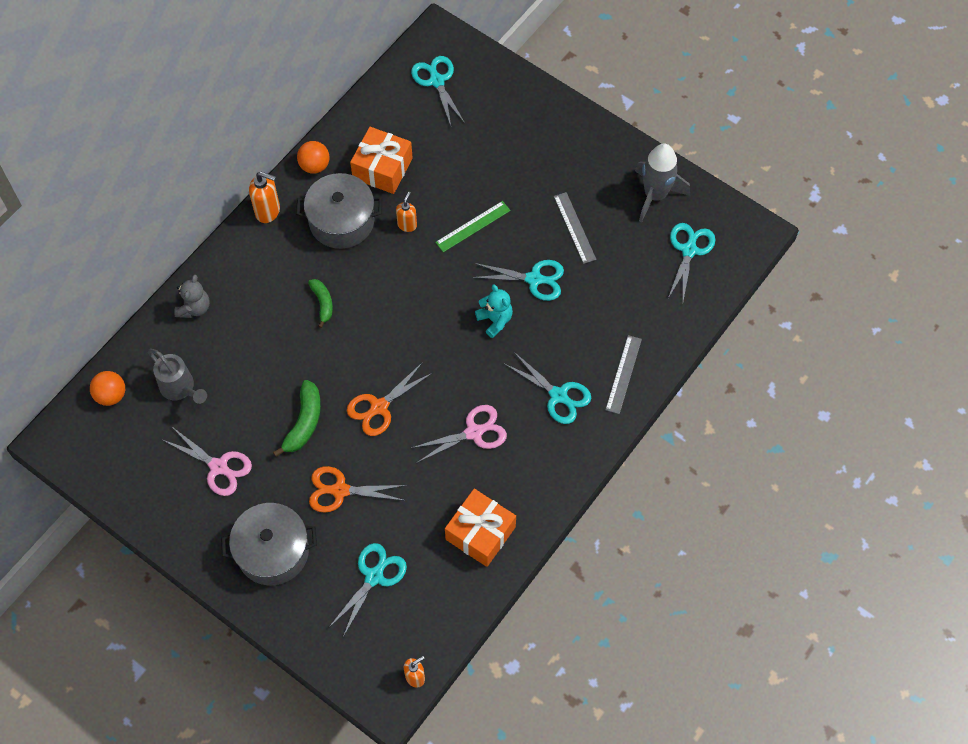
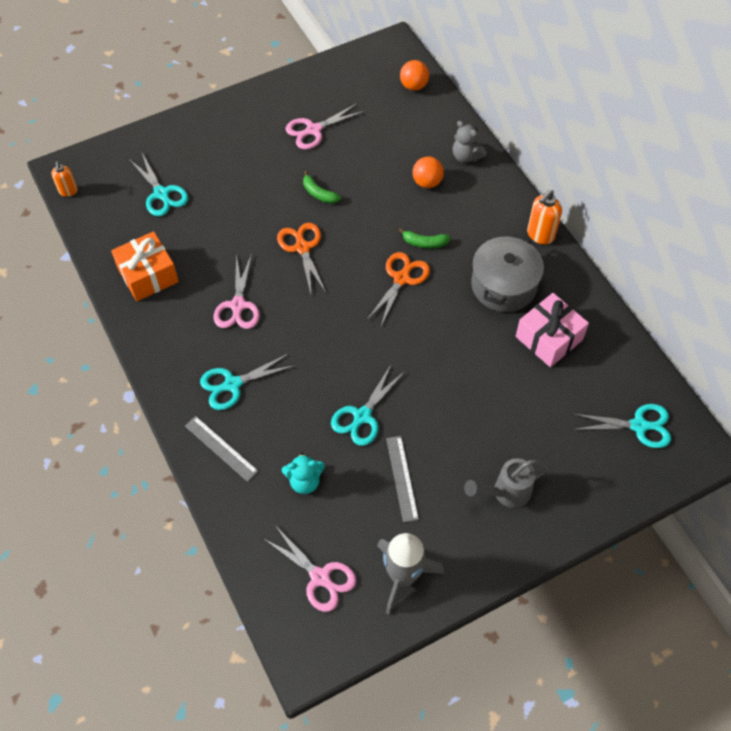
camera: 115 degrees right, 5 degrees down
(180, 388) = (395, 127): grey watering can -> grey watering can (506, 492)
(273, 551) = (224, 141): grey pot -> none
(304, 422) = (319, 193): green banana -> green banana, size x0.66
(314, 166) = (575, 285): orange ball -> orange ball (427, 182)
(340, 490) = (245, 197): orange scissors -> orange scissors (401, 278)
(382, 168) = (549, 338): orange gift -> pink gift
(407, 225) = (475, 335): orange soap dispenser -> none
(473, 226) = (447, 388): green ruler -> none
(495, 320) = (336, 365): turquoise teddy bear -> turquoise teddy bear (304, 481)
(574, 227) = (402, 478): grey ruler -> grey ruler turned 75 degrees clockwise
(689, 250) = (320, 577): turquoise scissors -> pink scissors

